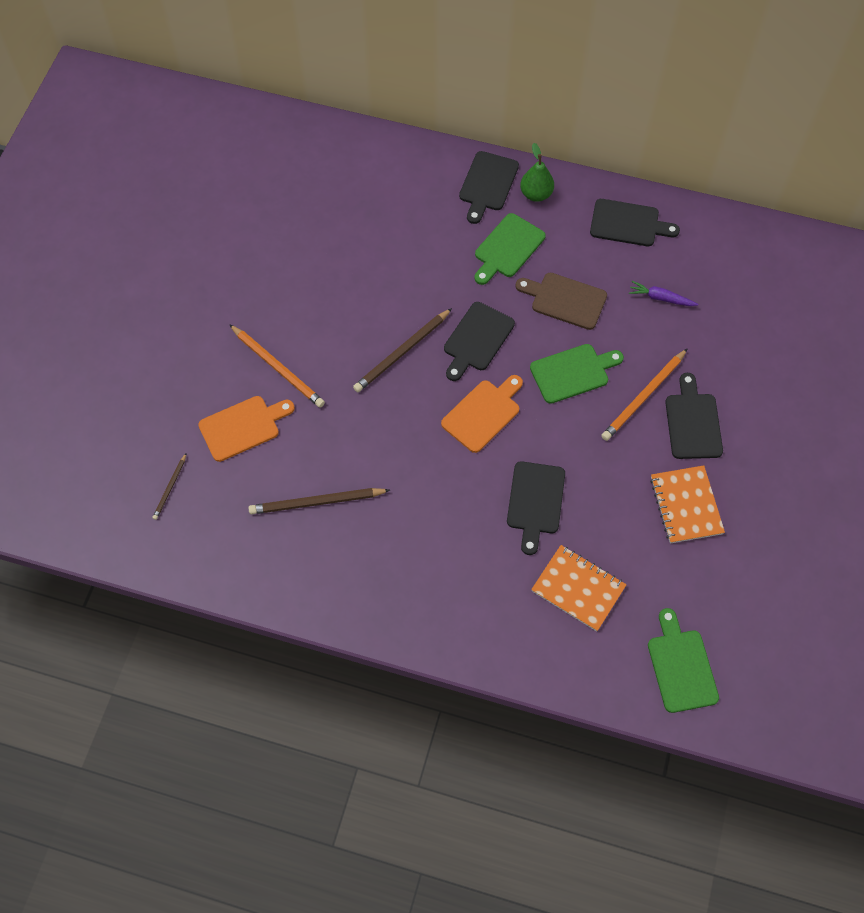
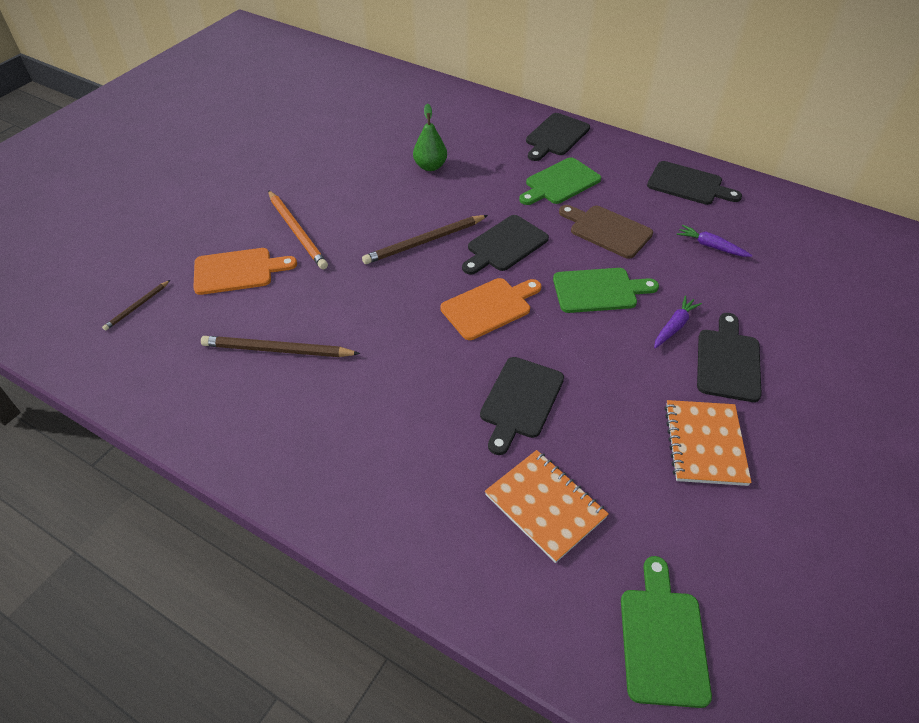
camera: 15 degrees right, 15 degrees down
(536, 194) = (600, 150): green pear -> green pear (430, 166)
(644, 396) = (674, 326): orange pencil -> purple carrot

